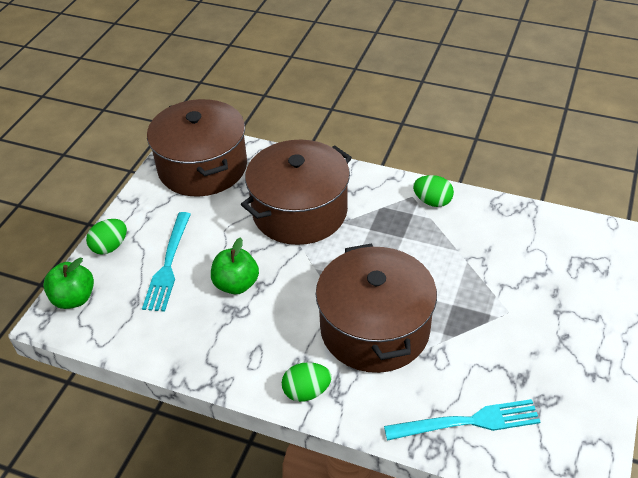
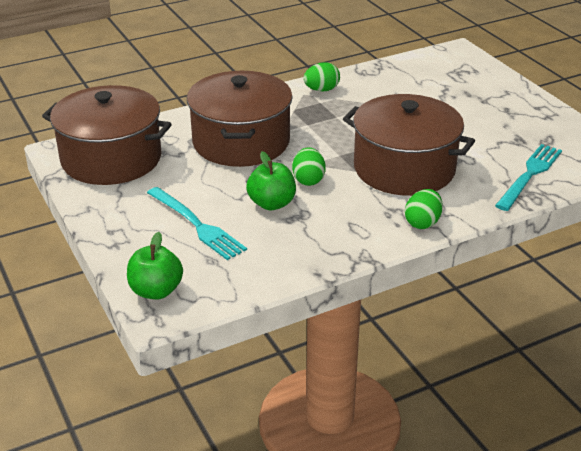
camera: 50 degrees left, 10 degrees down
(110, 247) = (124, 245): green egg -> green egg (308, 180)

